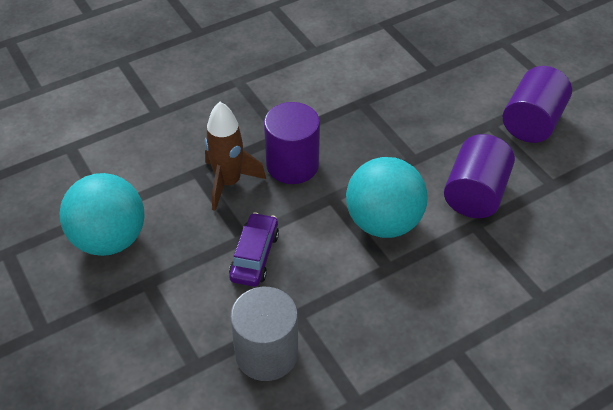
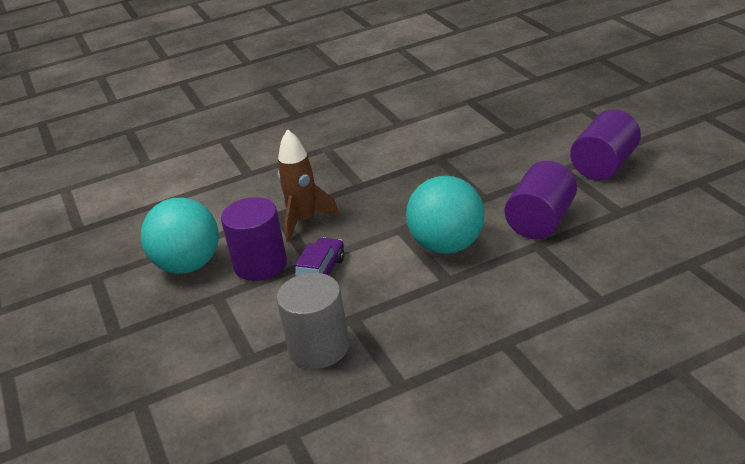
camera: 10 degrees right, 15 degrees down
(292, 165) = (366, 206): purple cylinder -> purple cylinder (260, 264)

